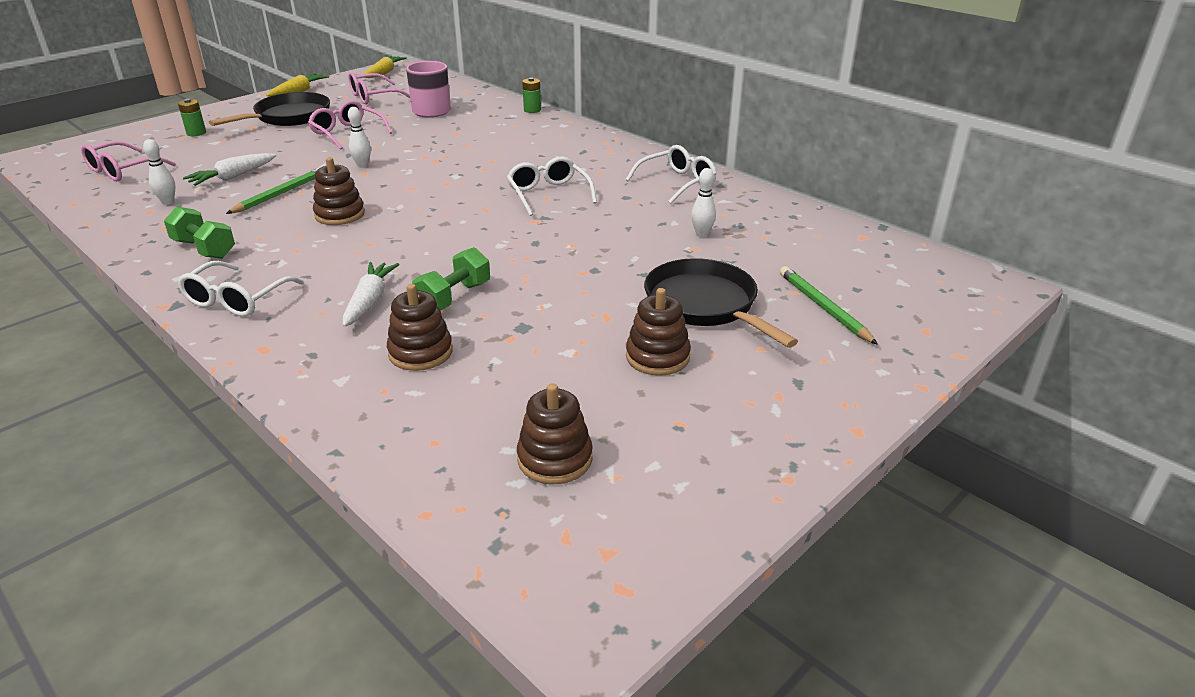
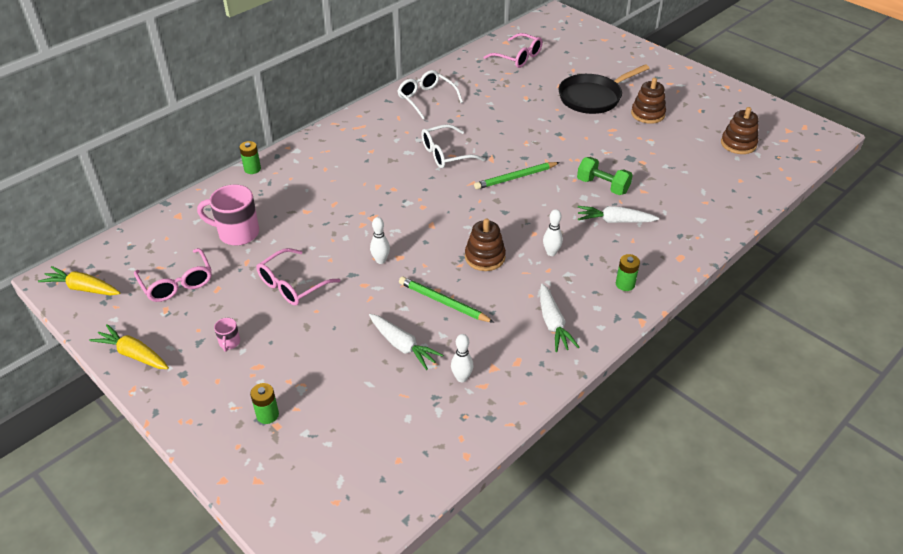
camera: 90 degrees left, 10 degrees up
(123, 170) = (379, 445): pink glasses -> pink glasses (518, 57)
(204, 249) = (553, 324): green dumbbell -> white carrot
(237, 299) = (625, 284): white glasses -> green battery
(288, 117) = (229, 343): black pan -> pink mug
(420, 352) = (666, 193): brown stacking toy -> none
(702, 234) = (506, 93): white bowling pin -> white bowling pin (551, 252)
(823, 307) = (588, 63): green pencil -> green pencil (515, 177)

